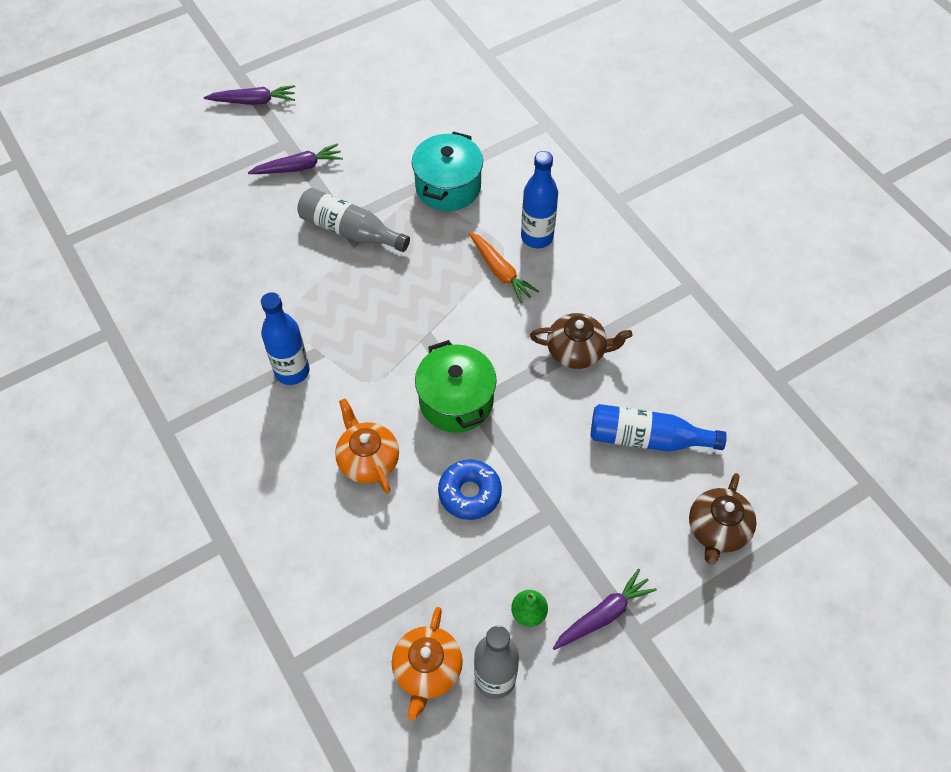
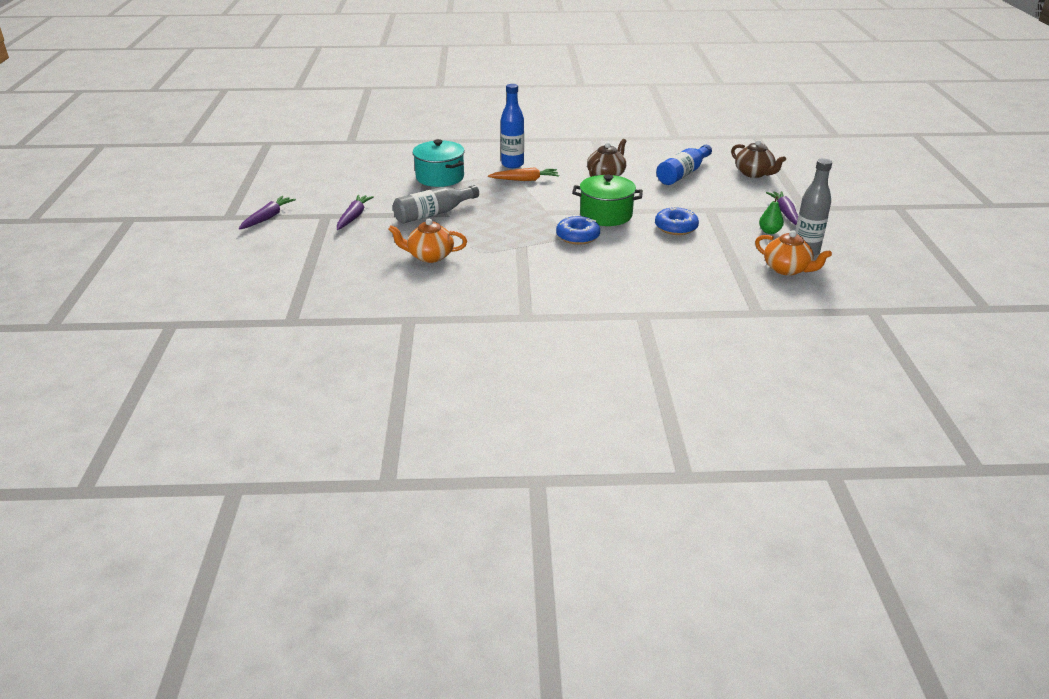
camera: 60 degrees left, 25 degrees down
(292, 371) = (526, 259): blue bottle -> none
(368, 459) = (622, 251): orange teapot -> orange teapot (429, 256)
(378, 396) = (577, 236): none -> blue donut

